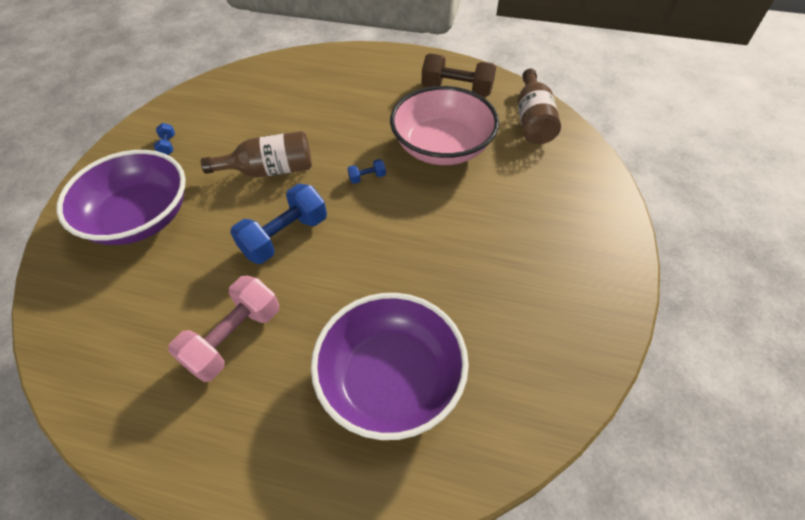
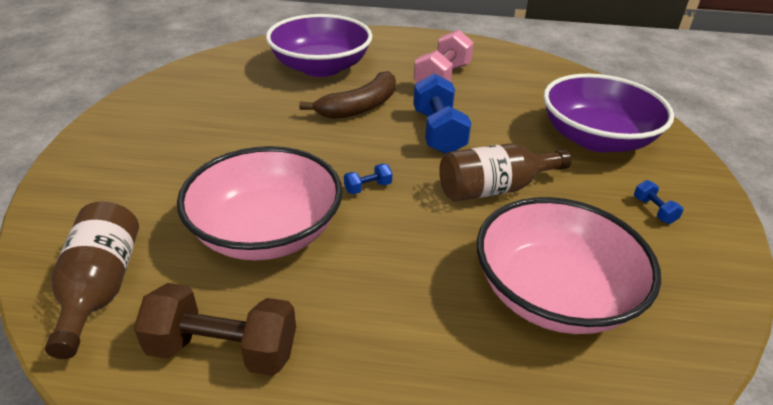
camera: 170 degrees right, 15 degrees down
(279, 102) = (553, 294): none -> pink bowl
(285, 236) = (438, 132): blue dumbbell -> blue dumbbell turned 45 degrees counterclockwise
(353, 283) = (360, 107): none -> brown banana

